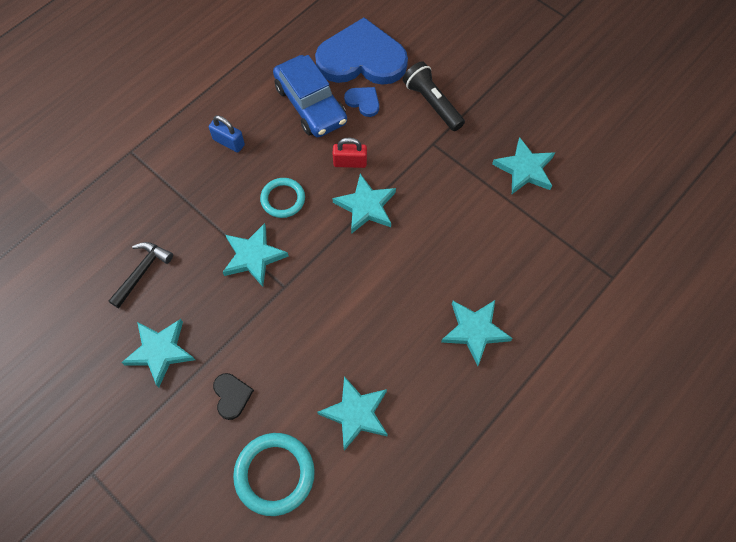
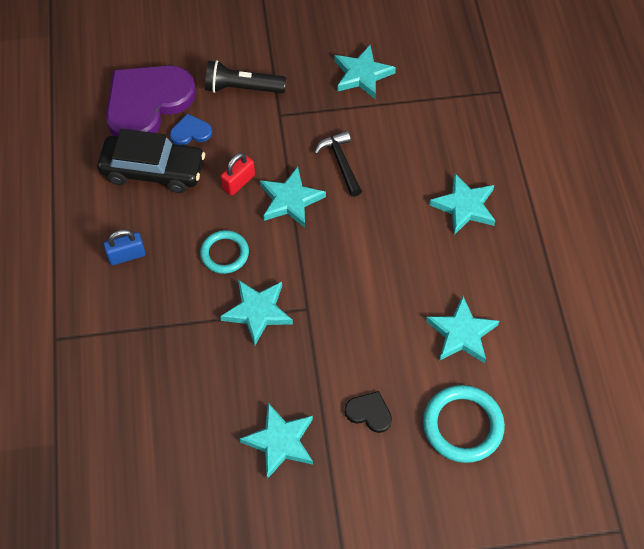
camera: 50 degrees left, 5 degrees down
(142, 272) = (189, 407): black hammer -> black hammer (340, 162)
(310, 104) = (153, 170): blue car -> black car
(361, 58) = (147, 103): blue heart -> purple heart

